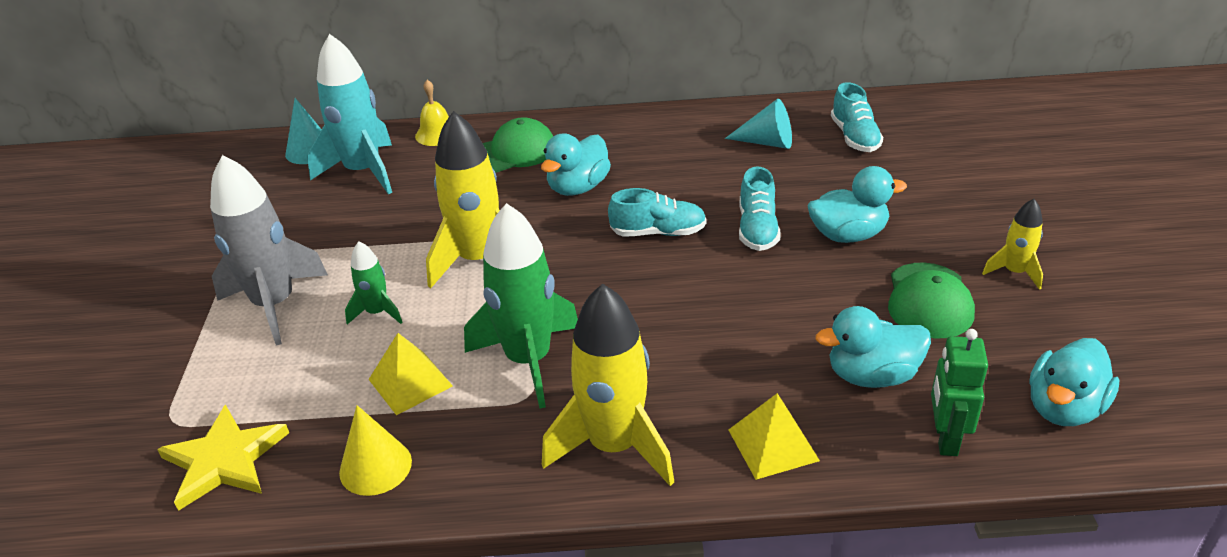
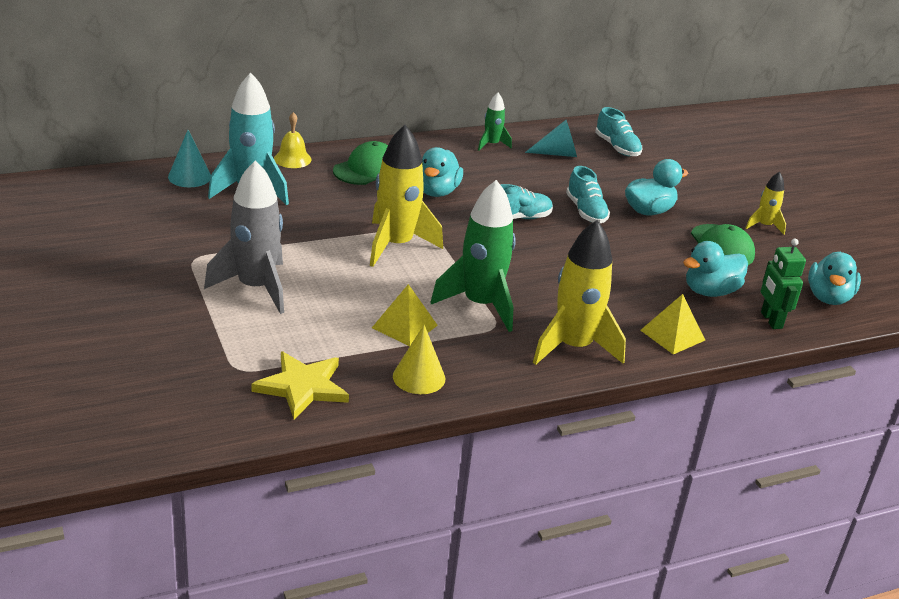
camera: 25 degrees left, 5 degrees down
(377, 313) = (344, 286): green rocket -> green rocket (491, 144)

